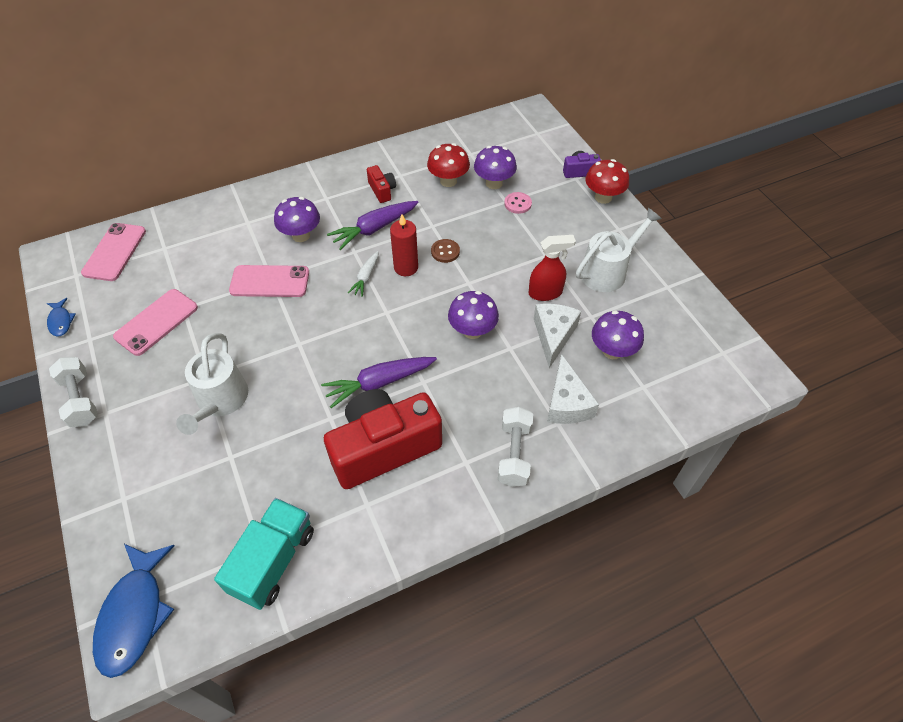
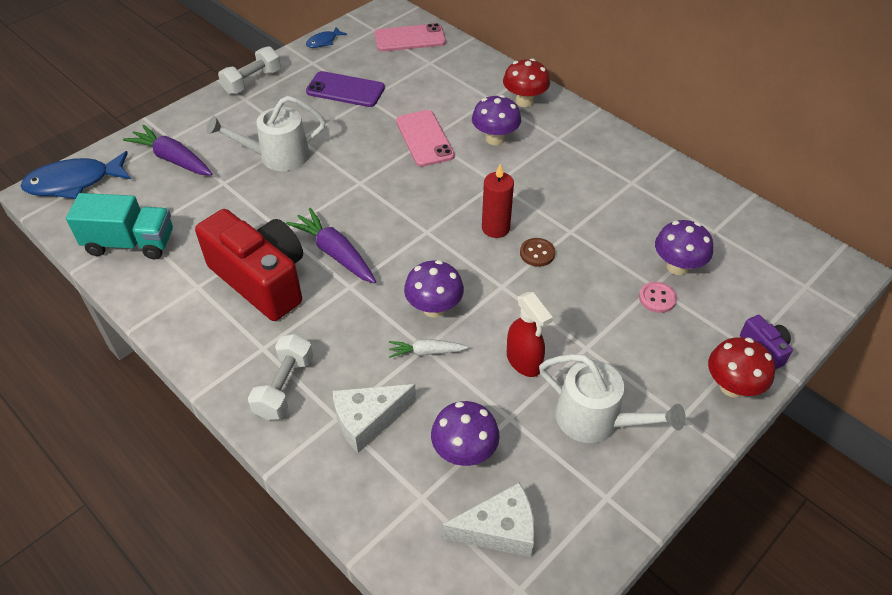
camera: 70 degrees right, 5 degrees down
(156, 322) = (345, 90): pink phone -> purple phone
(366, 277) = (465, 202): white carrot -> white carrot (426, 352)
(374, 229) = (536, 187): purple carrot -> purple carrot (173, 159)
(382, 190) = (597, 175): red camera -> none
(448, 181) = (651, 224): red mushroom -> red mushroom (524, 101)
(514, 454) = (284, 387): white dumbbell -> white dumbbell turned 60 degrees counterclockwise
(553, 335) = (461, 385): white cheese -> white cheese (499, 530)

